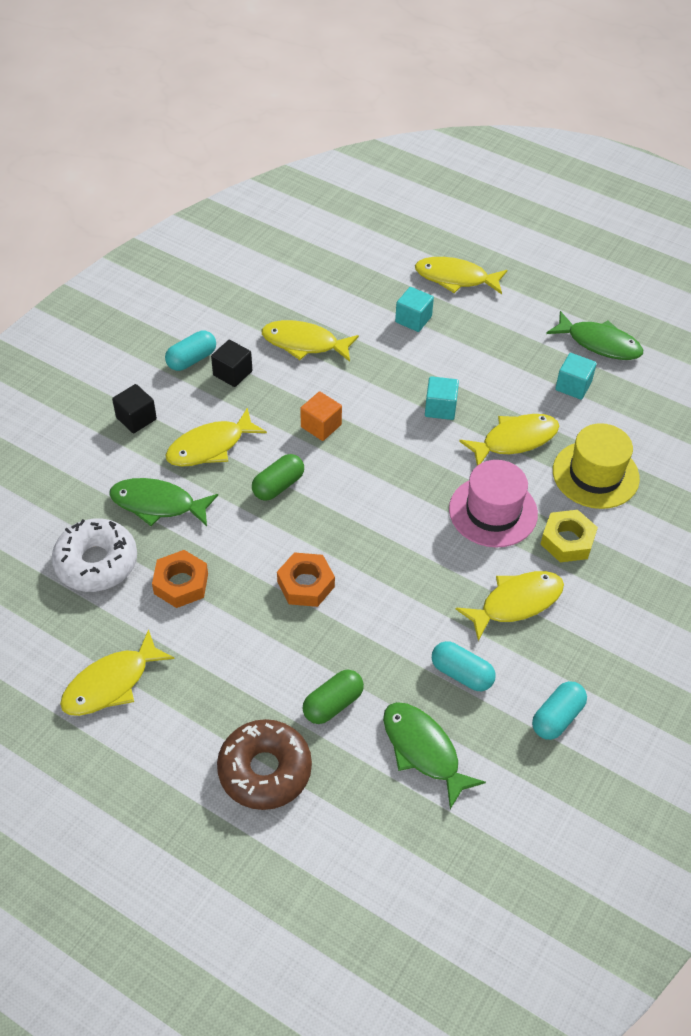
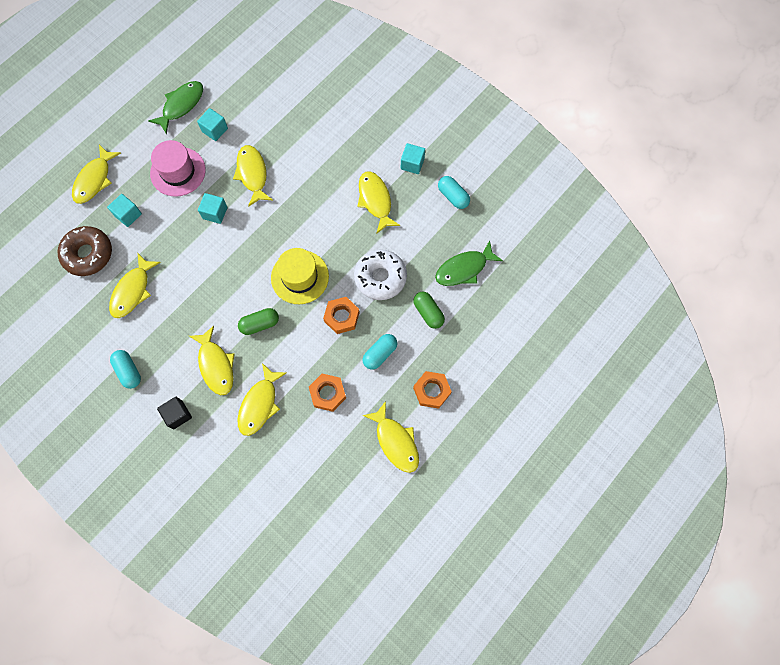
camera: 80 degrees left, 20 degrees up
(96, 562) = (301, 448): white donut -> white donut (380, 277)
(158, 504) = (259, 404): green fish -> yellow fish
(198, 725) = (432, 391): none -> orange nut
(232, 373) = (150, 343): black cube -> none
(265, 770) = (466, 356): brown donut -> brown donut (88, 254)
(278, 486) = (260, 324): green capsule -> green capsule turned 75 degrees counterclockwise
(321, 426) = (213, 290): orange cube -> none
(461, 674) = (418, 239): turquoise capsule -> turquoise capsule (380, 354)
(493, 511) = (306, 199): pink hat -> pink hat (178, 171)
(567, 541) = (336, 163): yellow nut -> none
(595, 474) = (290, 135): yellow hat -> yellow hat (300, 277)
(600, 647) = (412, 164): none -> turquoise cube

